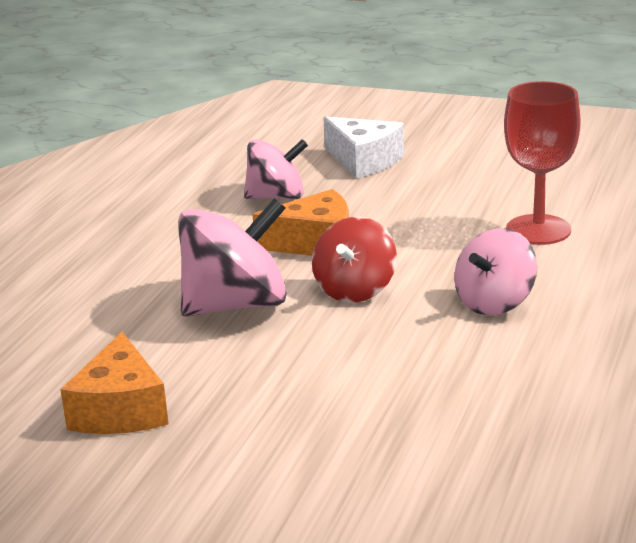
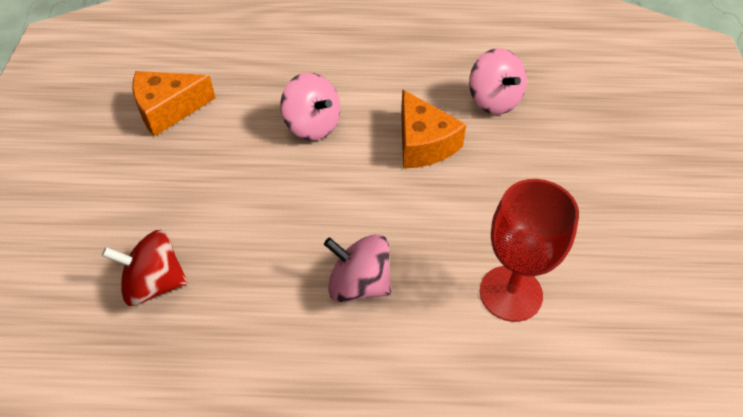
camera: 70 degrees right, 25 degrees up
(236, 305) = (312, 125): pink spinning top -> pink spinning top, size x0.66
(355, 290) = (354, 186): red spinning top -> red spinning top (154, 284)
(364, 161) = (592, 136): white cheese -> none

